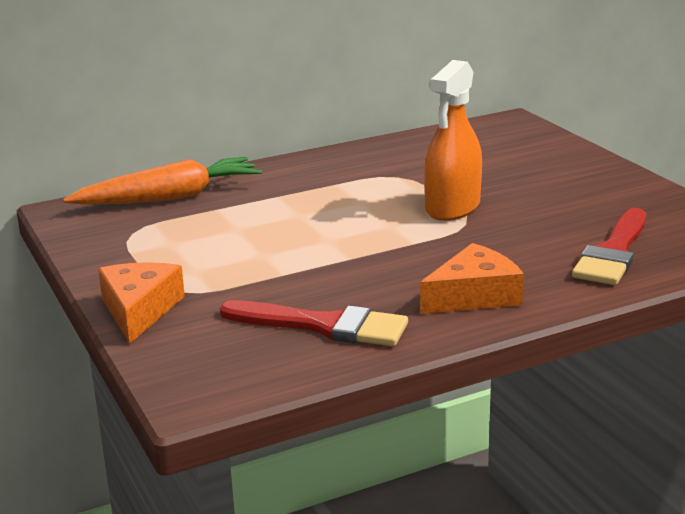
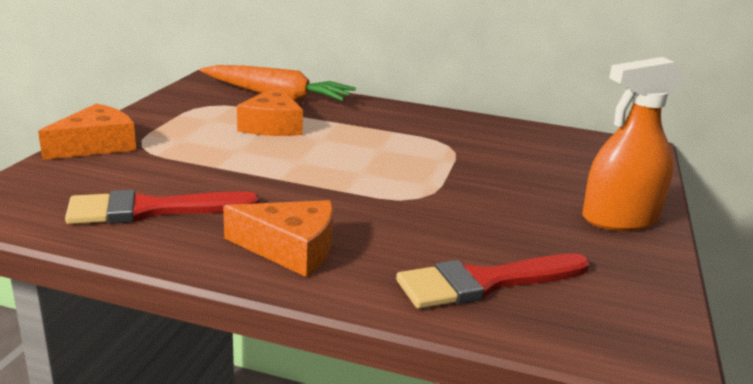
camera: 40 degrees right, 0 degrees up
(235, 223) = (272, 125): none -> orange cheese
(324, 326) = (151, 210): red brush -> red brush turned 105 degrees clockwise
(452, 207) = (436, 182): orange spray bottle -> orange spray bottle (620, 219)

